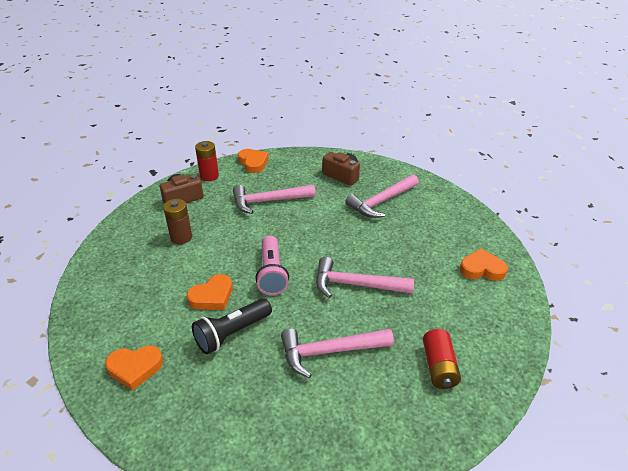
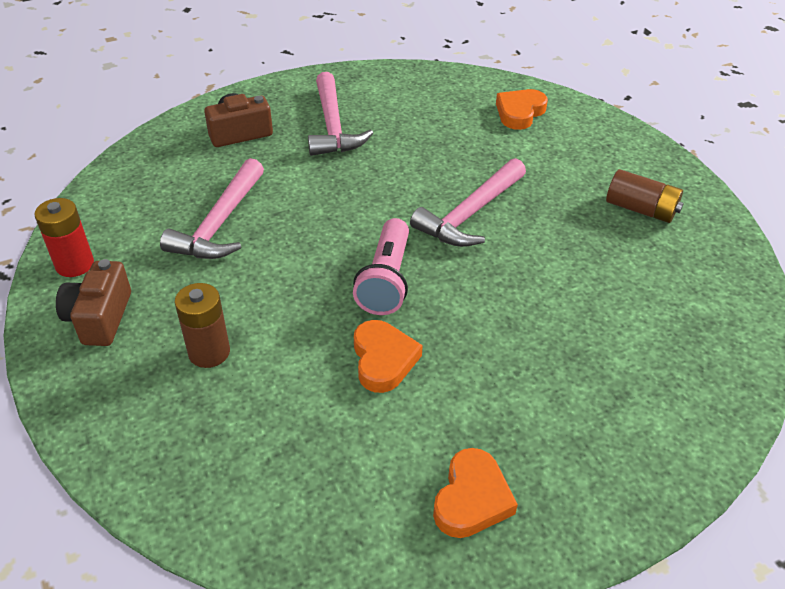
camera: 60 degrees left, 5 degrees up
(232, 333) = (475, 363): black flashlight -> none
(253, 163) = (100, 203): orange heart -> none
(272, 273) = (386, 280): pink flashlight -> pink flashlight turned 75 degrees clockwise
(330, 351) = (567, 282): pink hammer -> none
(439, 367) = (641, 209): red battery -> brown battery

